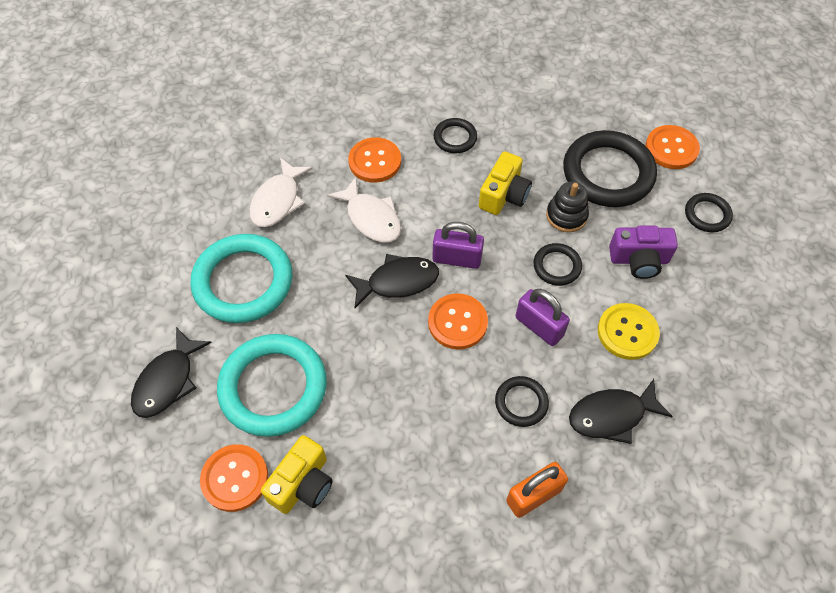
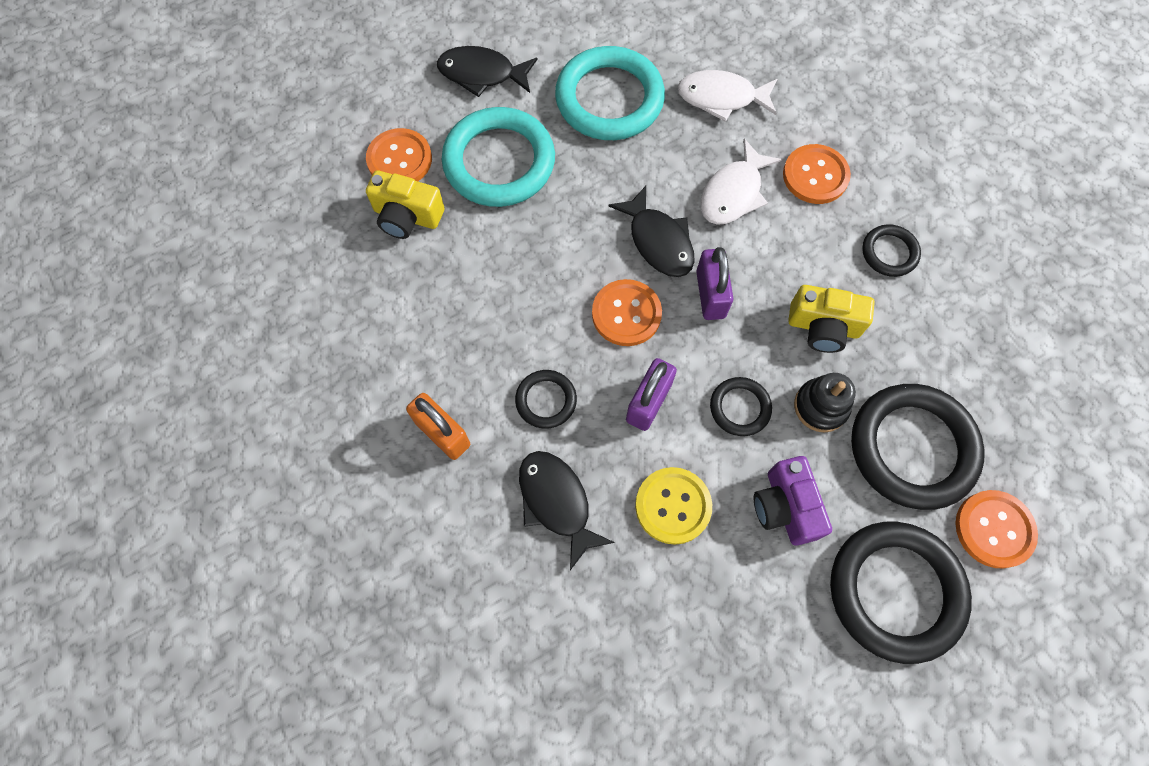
camera: 75 degrees right, 10 degrees up
(707, 214) = (895, 591): black ring -> black ring, size x2.05

